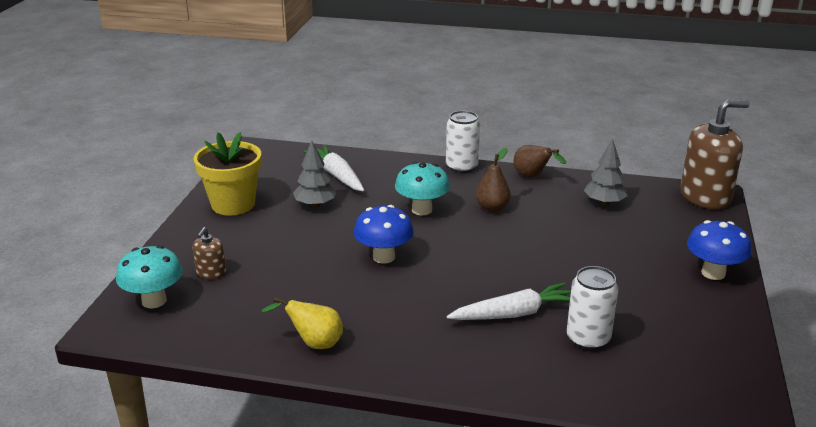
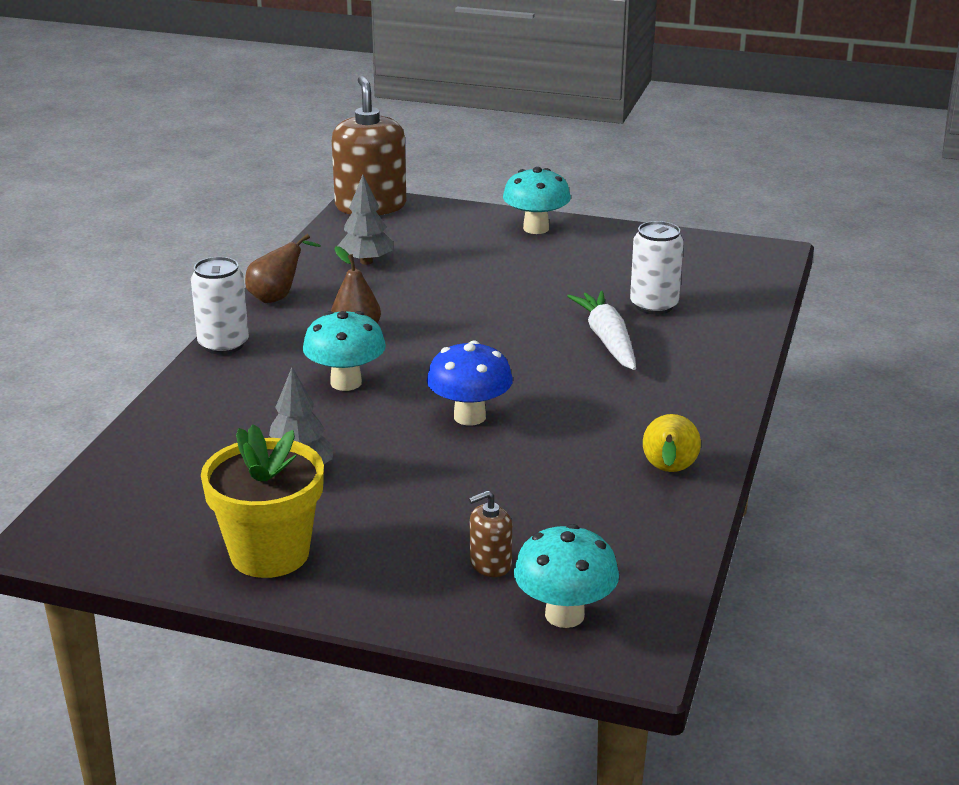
camera: 85 degrees left, 0 degrees up
(211, 273) = (490, 564): brown soap dispenser -> brown soap dispenser turned 135 degrees clockwise
(337, 175) = (204, 450): white carrot -> none
(713, 273) = (536, 228): blue mushroom -> turquoise mushroom

